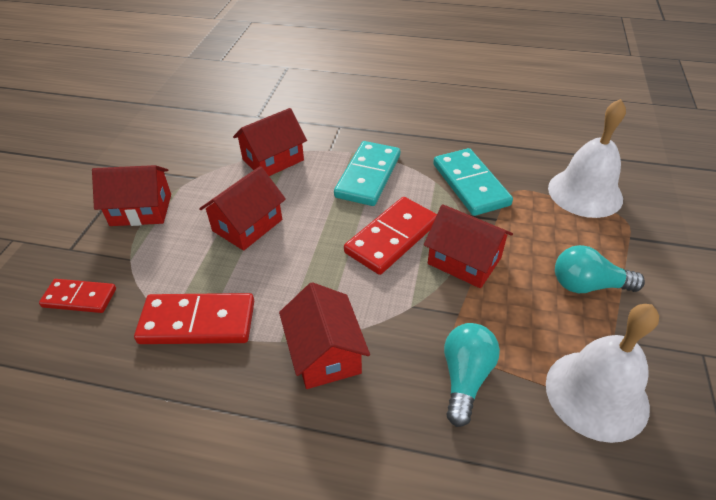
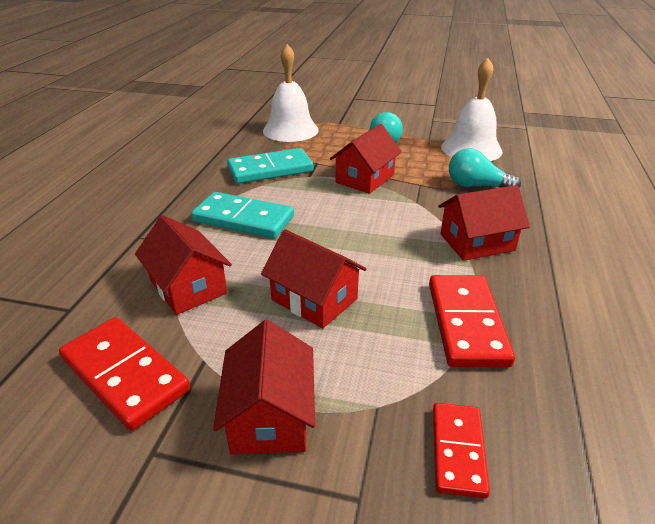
camera: 90 degrees left, 10 degrees down
(392, 237) = (337, 208): red domino -> red domino (124, 374)

